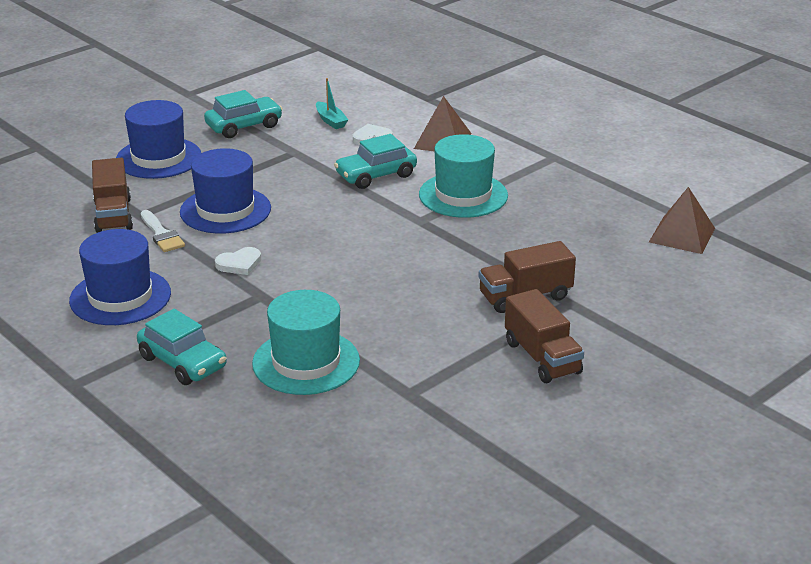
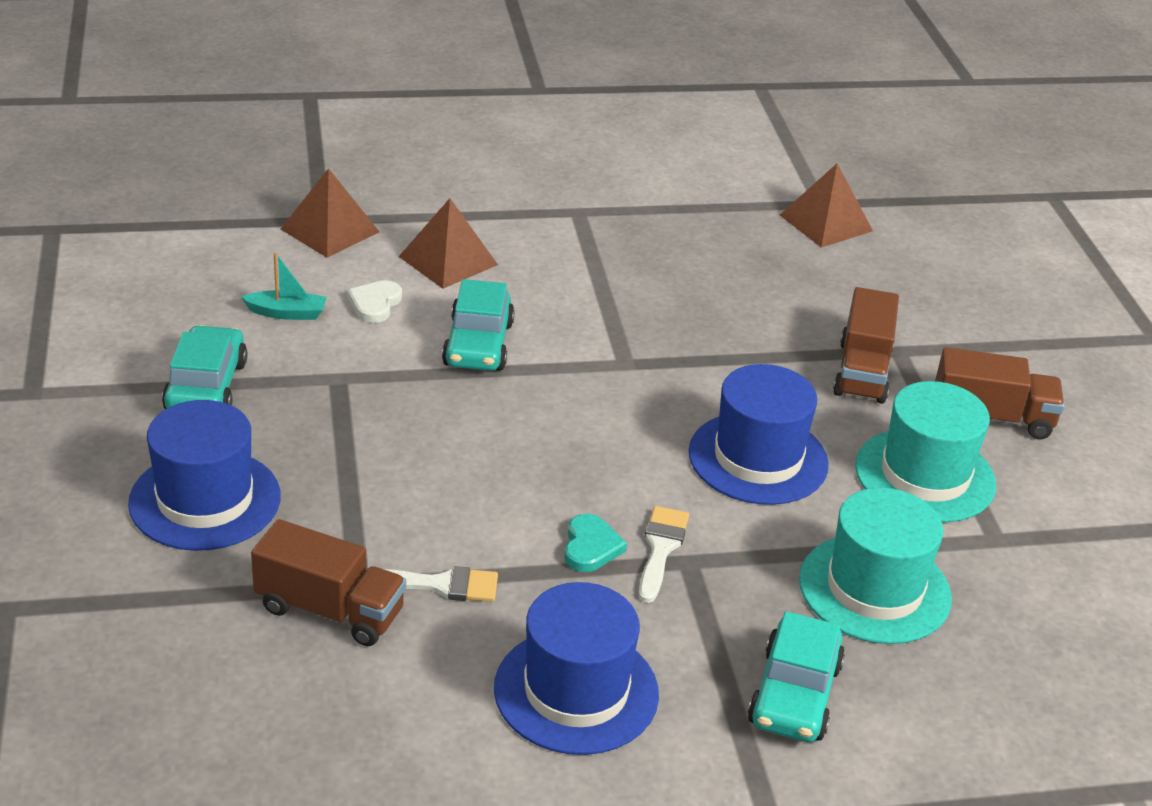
camera: 60 degrees left, 5 degrees up
(183, 362) = (794, 695): turquoise car -> turquoise car turned 120 degrees clockwise
(225, 210) = (433, 501): blue hat -> blue hat (758, 458)
(239, 264) = (590, 547): white heart -> turquoise heart
(262, 284) = (660, 548): none -> white brush
(421, 103) = (330, 230): none -> brown pyramid
(463, 195) = (598, 308): turquoise hat -> turquoise hat (925, 475)

